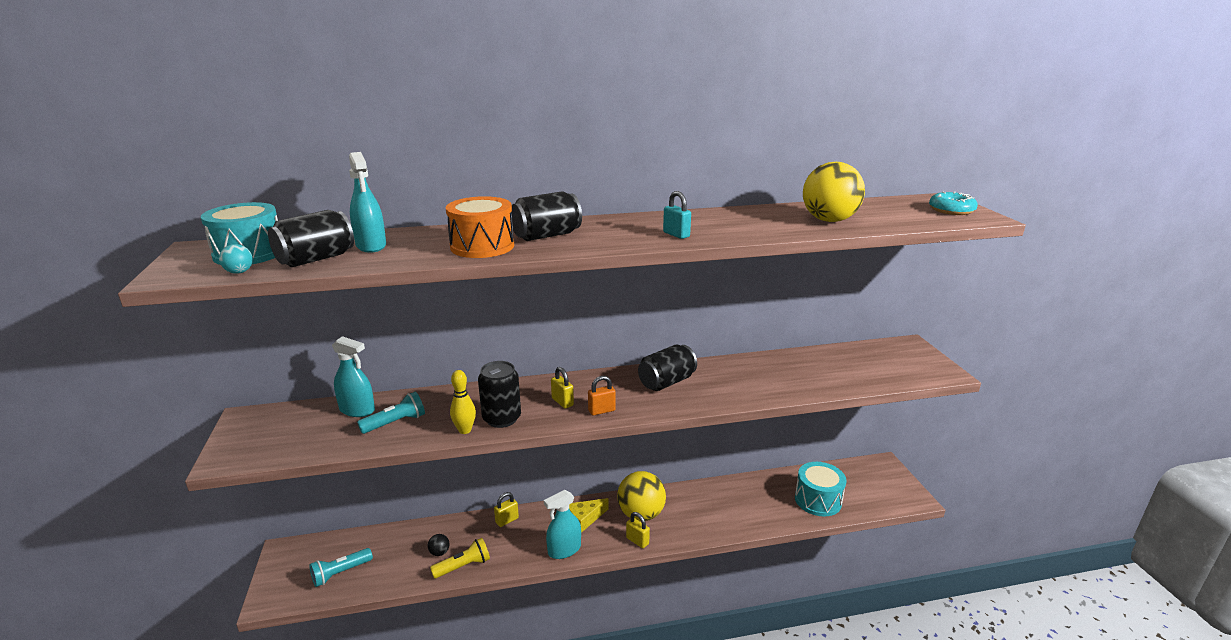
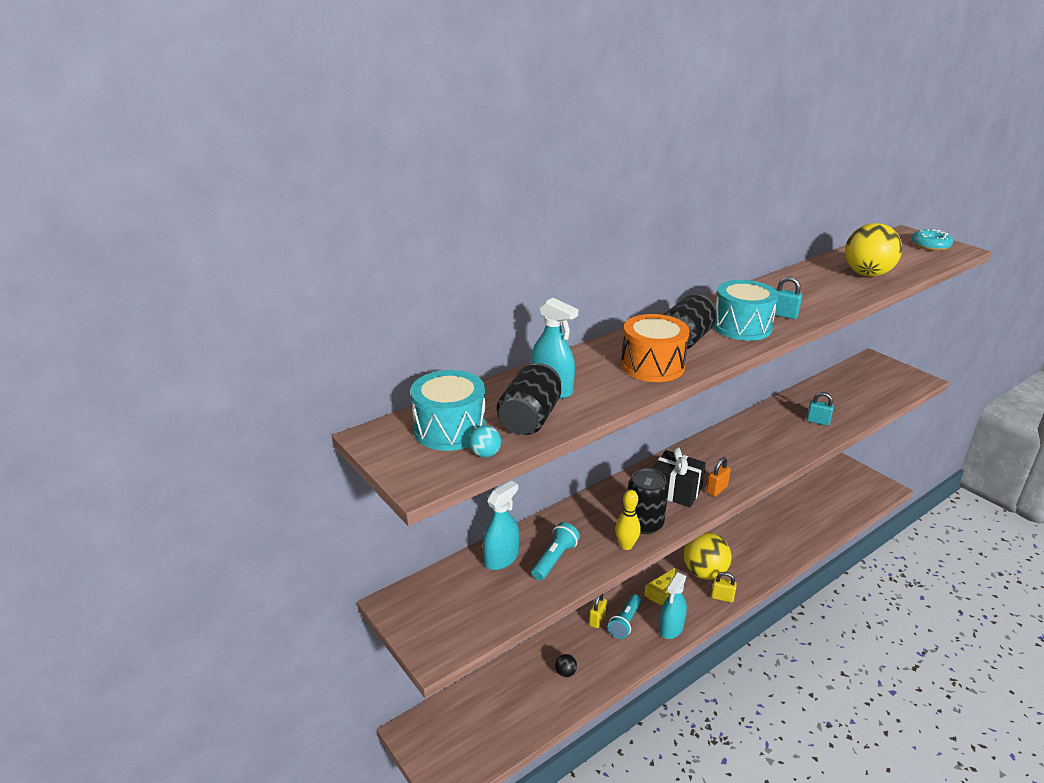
camera: 25 degrees left, 5 degrees up
(340, 573) = (491, 729): turquoise flashlight -> turquoise flashlight (625, 622)
(357, 410) = (501, 558): turquoise spray bottle -> turquoise spray bottle turned 45 degrees counterclockwise
(463, 566) = (599, 676): yellow flashlight -> none
(562, 402) = (676, 491): yellow padlock -> black gift
(666, 382) = (737, 446): black can -> none
(777, 382) = (818, 421): none -> turquoise padlock
(818, 500) = (824, 512): turquoise drum -> turquoise drum (742, 327)

